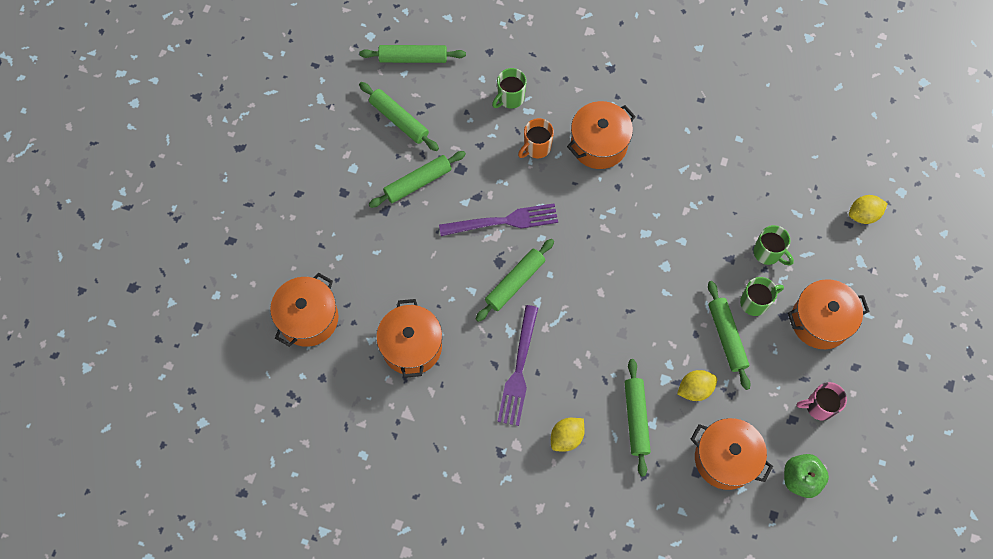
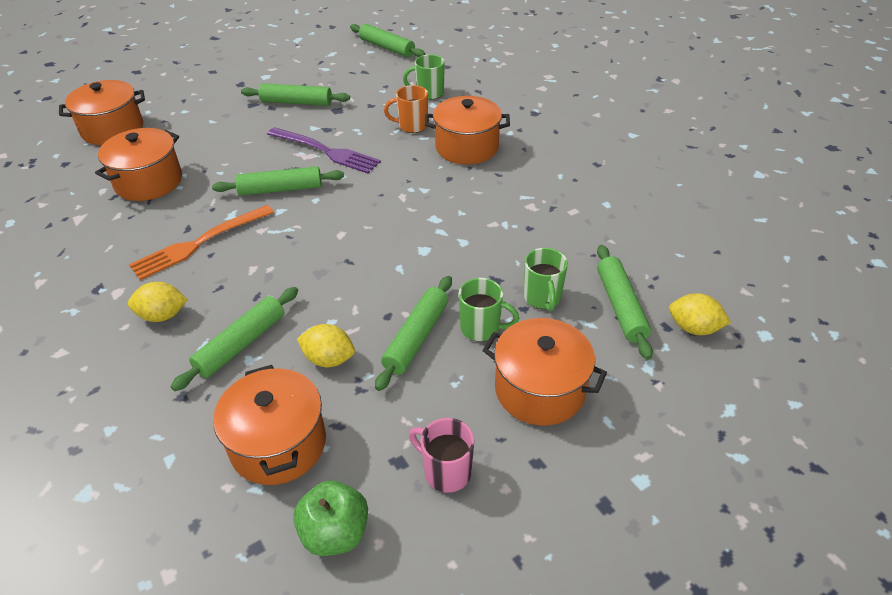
camera: 40 degrees right, 25 degrees down
(399, 120) = (332, 69): green rolling pin -> green rolling pin (620, 306)
(519, 370) = (198, 244): purple fork -> orange fork

